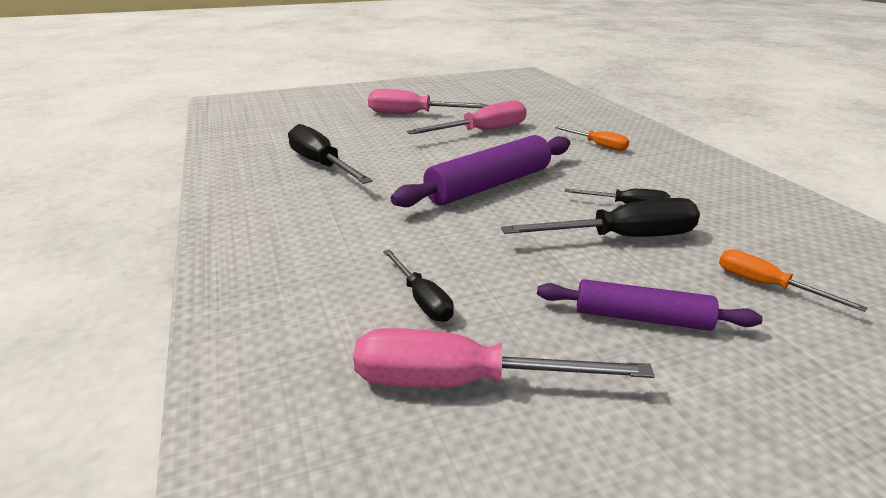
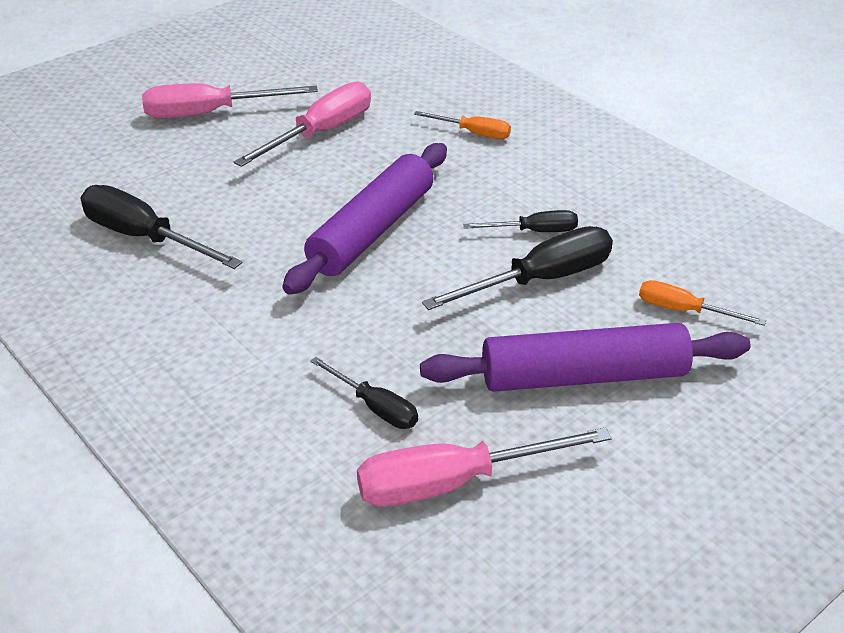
camera: 20 degrees left, 10 degrees up
(641, 318) = (583, 376): purple rolling pin -> purple rolling pin, size x1.64

